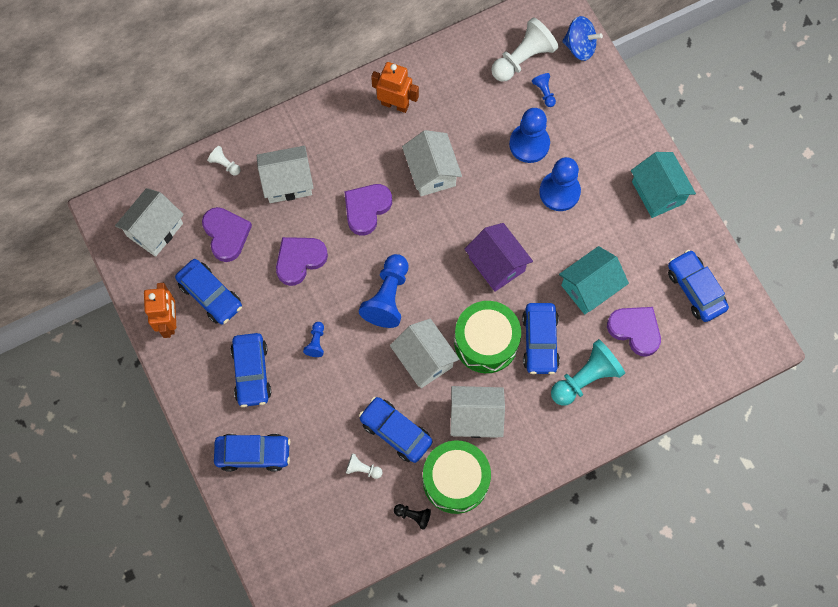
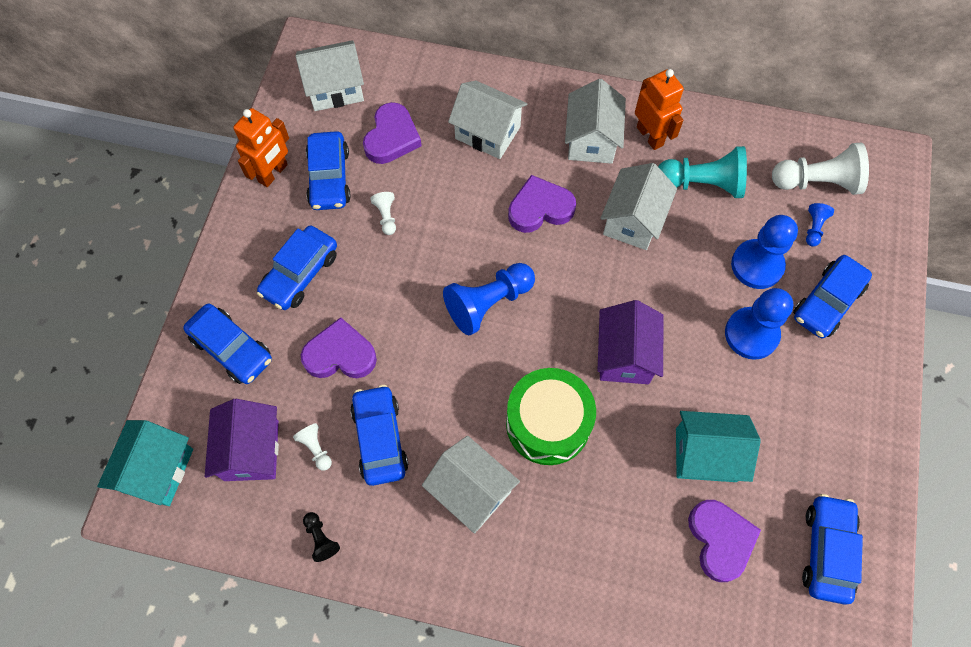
camera: 40 degrees right, 5 degrees down
(225, 164) = (446, 78): white pawn -> white pawn (386, 216)
(299, 260) = (436, 207): purple heart -> purple heart (340, 354)
(316, 342) = (383, 292): blue pawn -> none
(324, 502) = (251, 450): none -> purple house
(424, 359) = (471, 391): white house -> white house (591, 140)
(455, 480) = (395, 538): green drum -> none
(540, 341) = (605, 468): blue car -> blue car (827, 302)
(580, 46) = (888, 211): blue spinning top -> none
(585, 378) = (622, 546): turquoise pawn -> turquoise pawn (702, 184)
(658, 192) = (863, 414): turquoise house -> turquoise house (158, 470)

